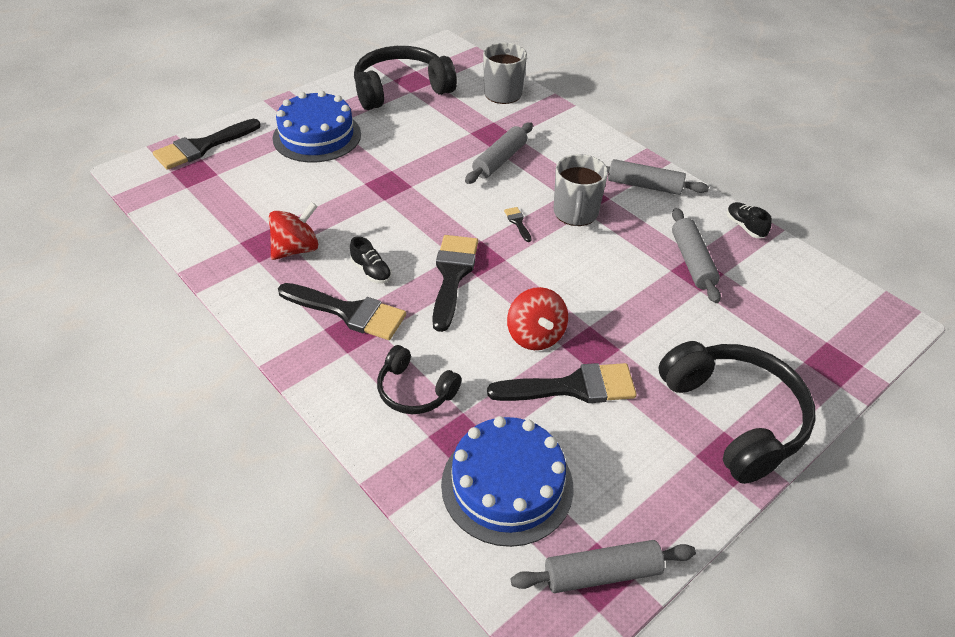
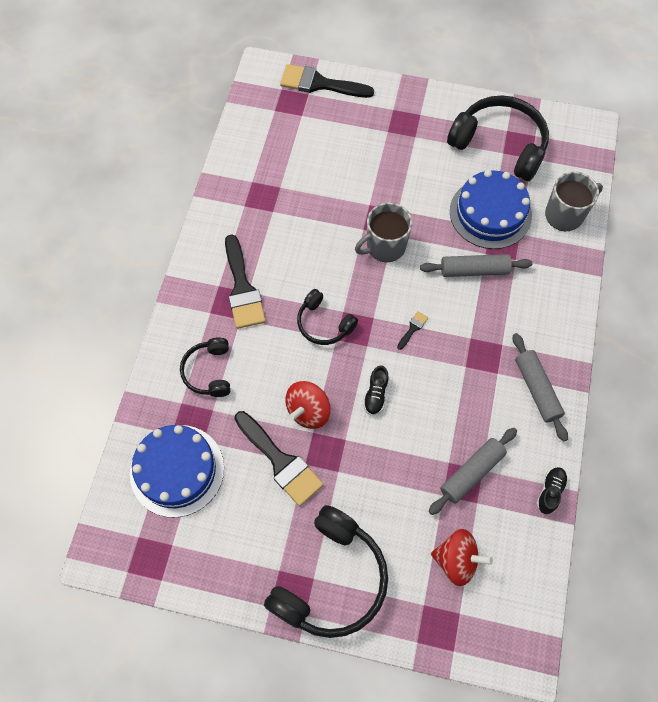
camera: 55 degrees right, 20 degrees up
(296, 249) = (272, 217): red spinning top -> red spinning top (456, 560)
(317, 136) = (393, 137): blue cake -> blue cake (490, 213)
(371, 271) = (288, 274): black shoe -> black shoe (376, 394)
(452, 275) = (324, 324): black brush -> black headphones
(575, 213) = (457, 360): grey mug -> grey mug (385, 246)
(602, 573) = (152, 560): grey rolling pin -> none

